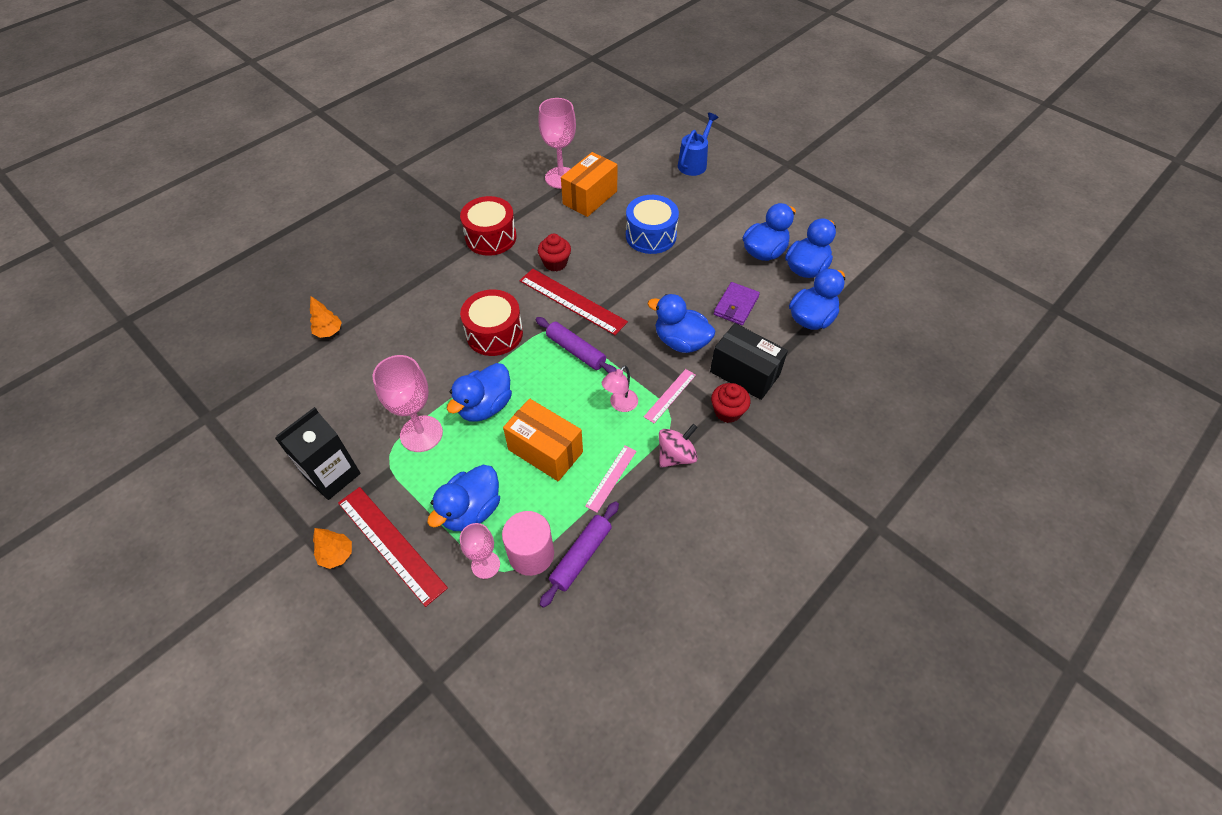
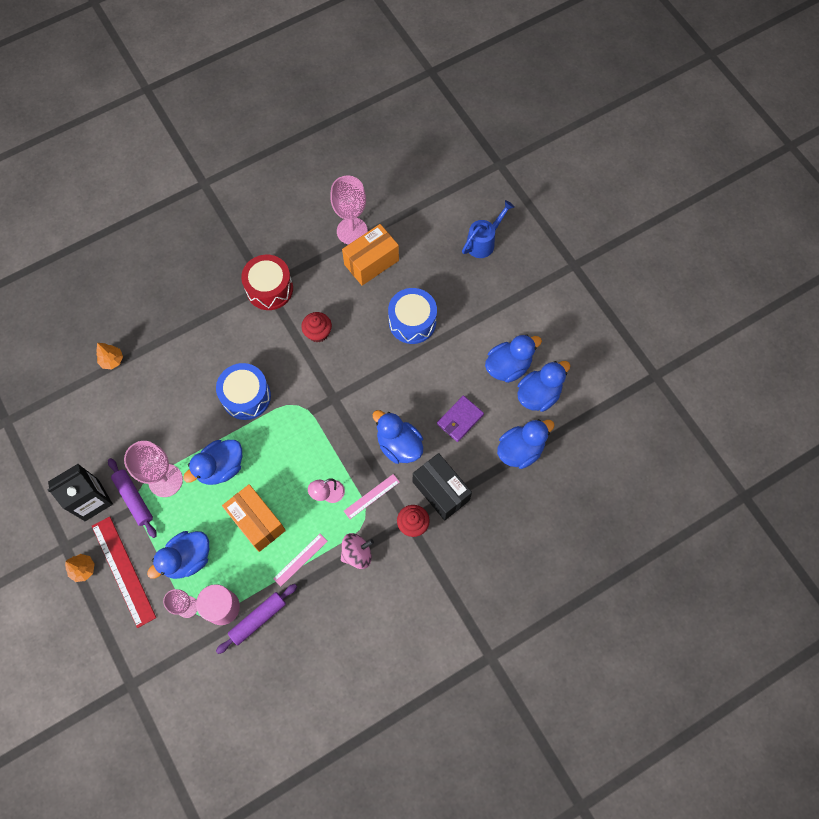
camera: 15 degrees right, 15 degrees up
(494, 333) = (246, 396): red drum -> blue drum
(572, 301) = (320, 379): red ruler -> none
(576, 351) = (308, 432): purple rolling pin -> purple rolling pin (134, 499)

